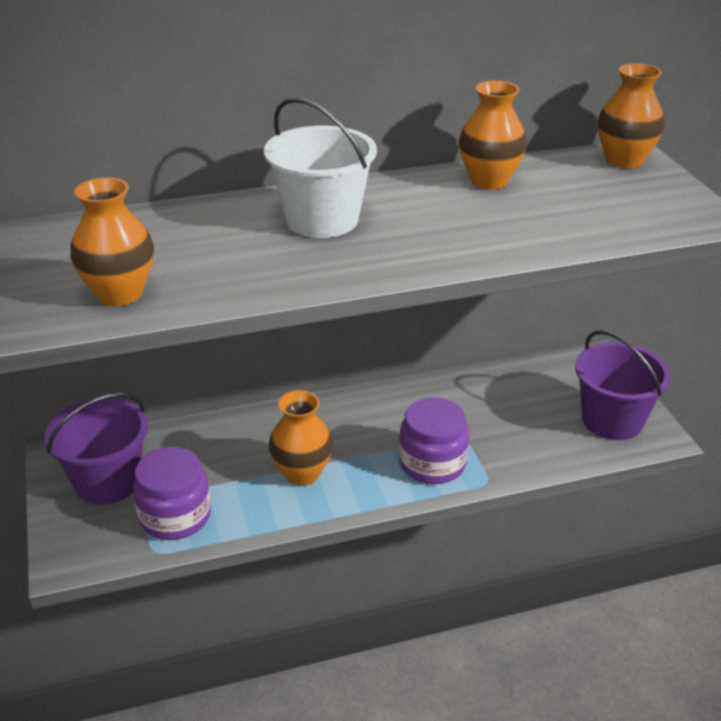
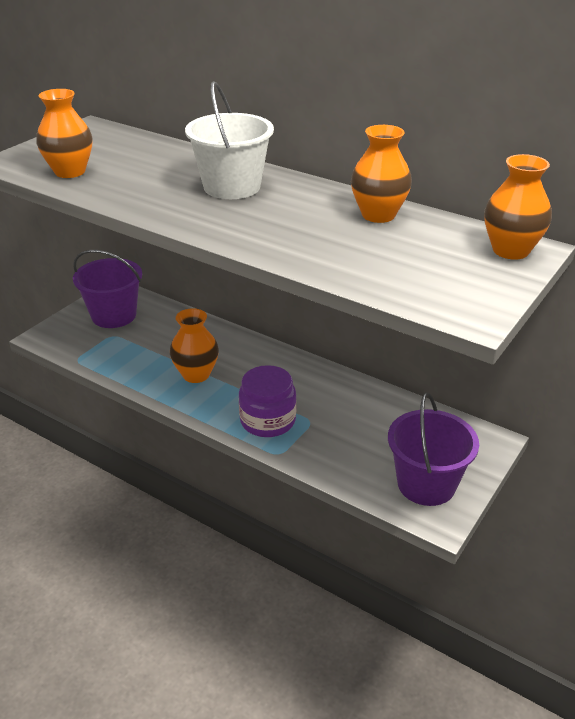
camera: 50 degrees right, 0 degrees up
(175, 516) = (111, 351): purple jar -> none

